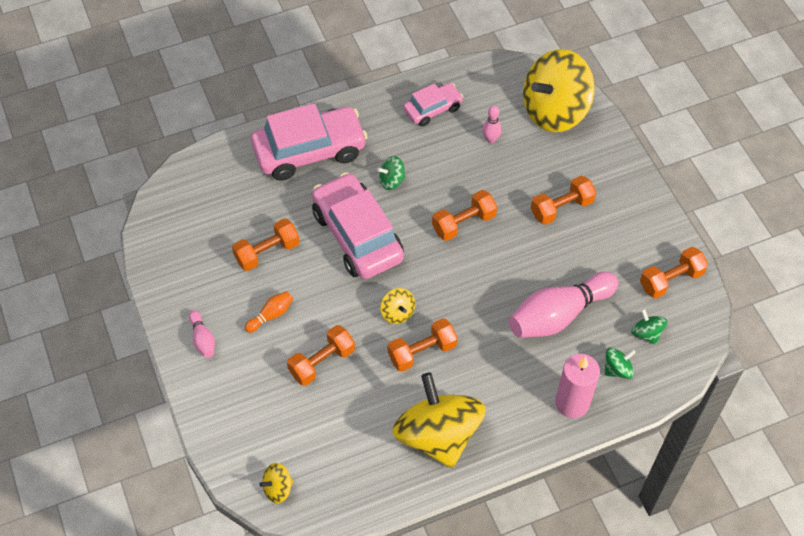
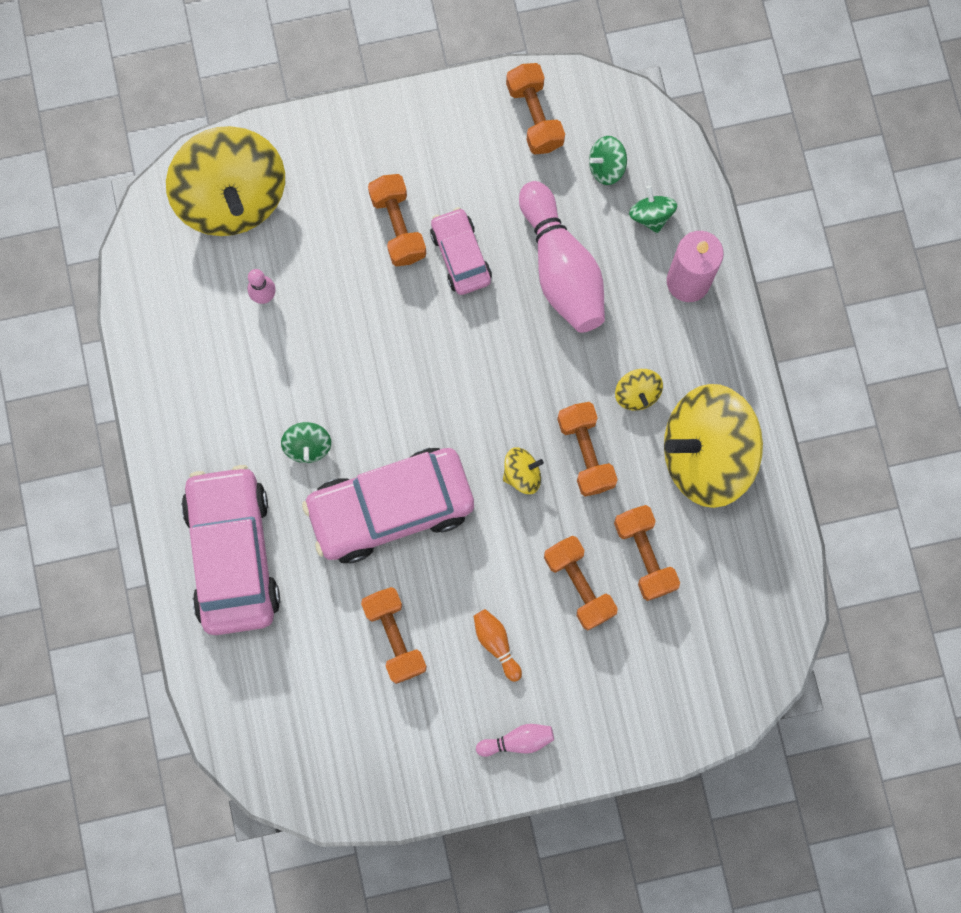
camera: 80 degrees left, 20 degrees up
(278, 488) = (747, 665): yellow spinning top -> yellow spinning top (637, 393)
(433, 109) = (193, 366): pink car -> pink car (460, 256)
(463, 223) = (397, 361): orange dumbbell -> orange dumbbell (644, 555)

